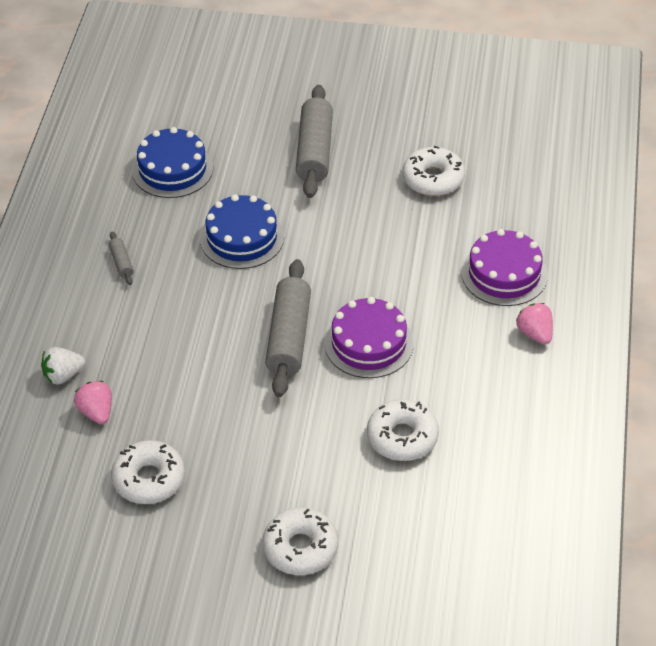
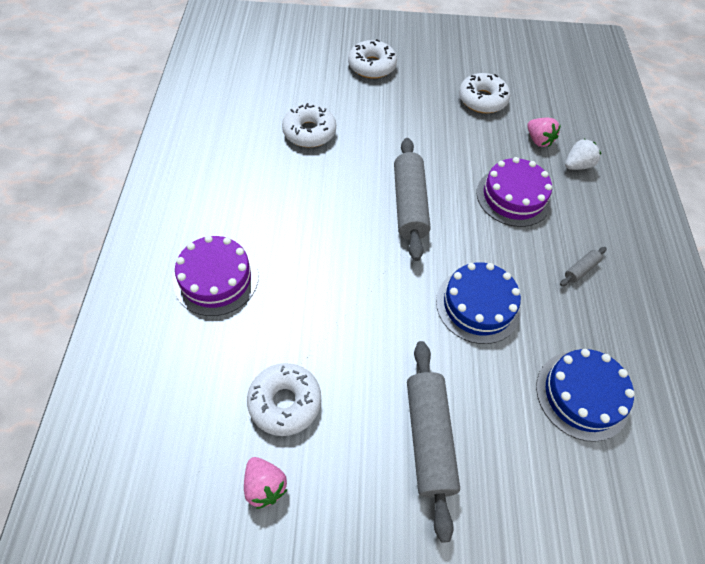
camera: 170 degrees right, 10 degrees up
(121, 263) = (580, 269): grey rolling pin -> grey rolling pin turned 75 degrees clockwise
(369, 343) = (341, 202): purple cake -> purple cake (513, 197)
(535, 333) = (195, 218): pink strawberry -> pink strawberry (265, 485)

